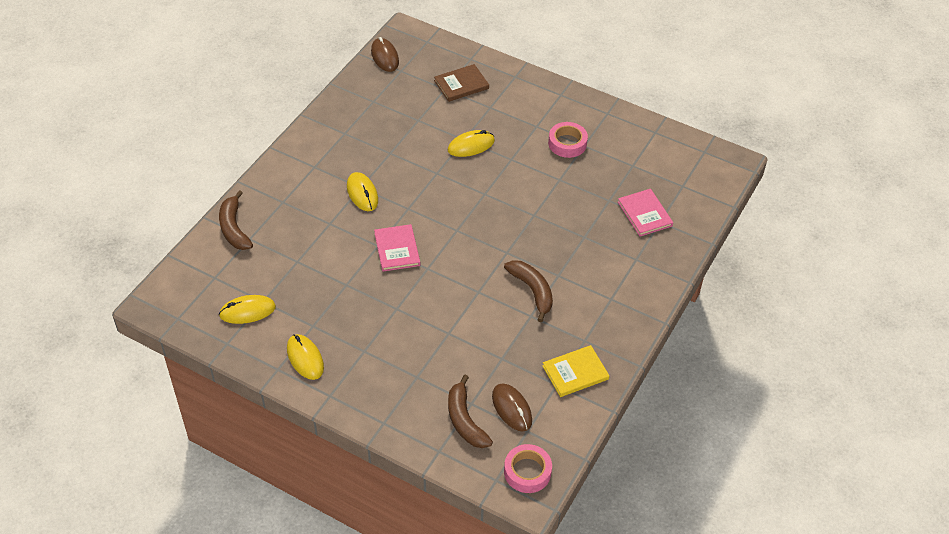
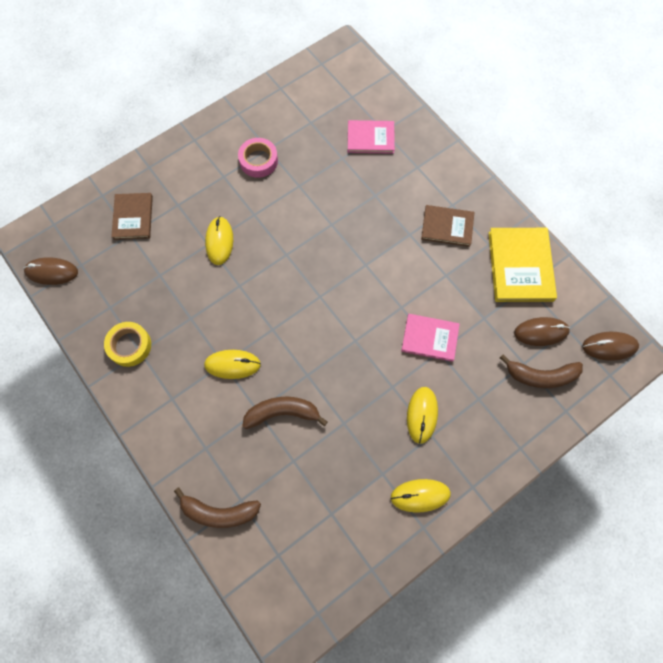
camera: 65 degrees left, 20 degrees up
(247, 311) = (338, 534): yellow mouse -> yellow mouse (422, 415)
(346, 125) = (129, 346): none -> yellow tape
(397, 249) = (320, 359): pink book -> pink book (430, 338)
(527, 472) = (609, 346): pink tape -> brown mouse
(532, 291) = (419, 262): brown banana -> brown banana (282, 413)
(575, 372) = (520, 266): yellow book -> yellow book, size x1.54
(583, 301) = (447, 227): none -> brown book

